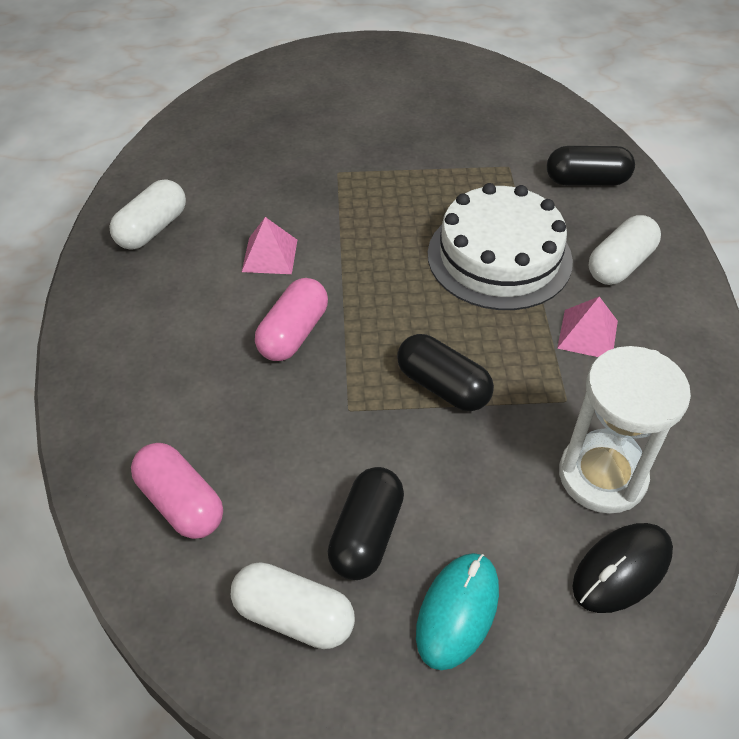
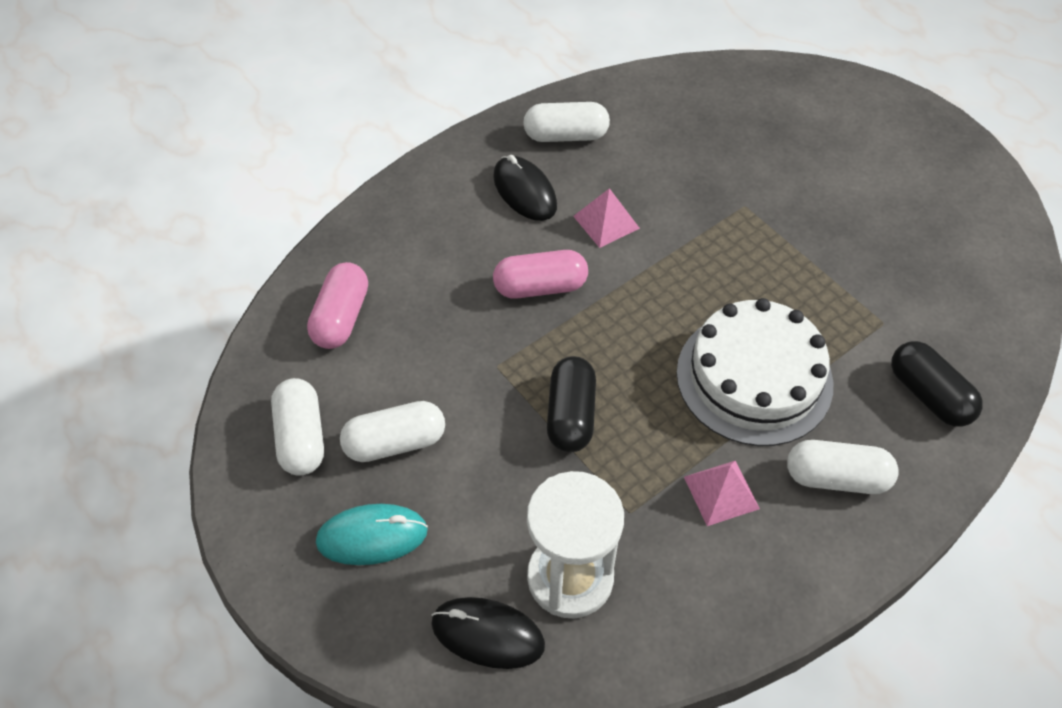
camera: 55 degrees right, 5 degrees up
(181, 287) = (524, 191): none -> black mouse
(366, 534) = (395, 442): black capsule -> white capsule

